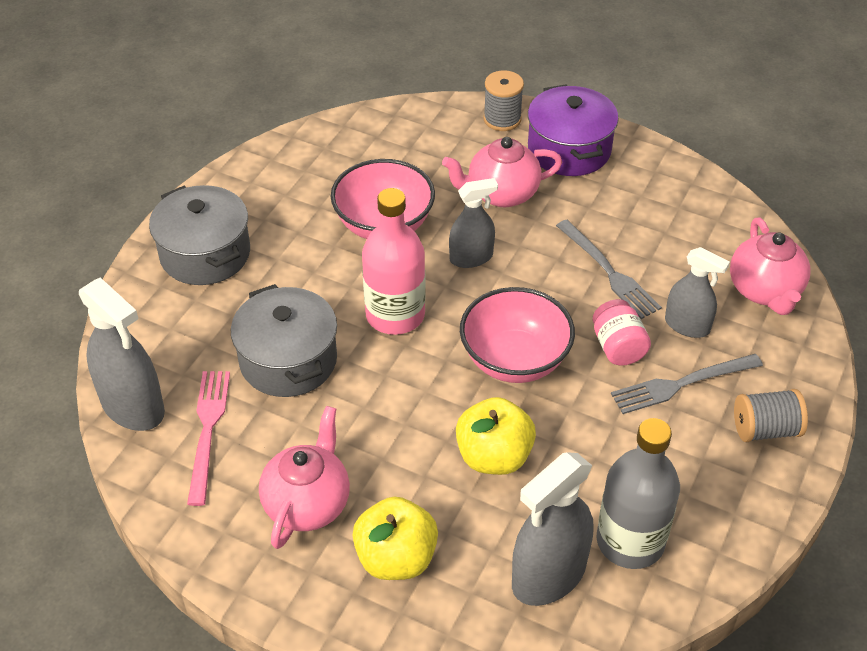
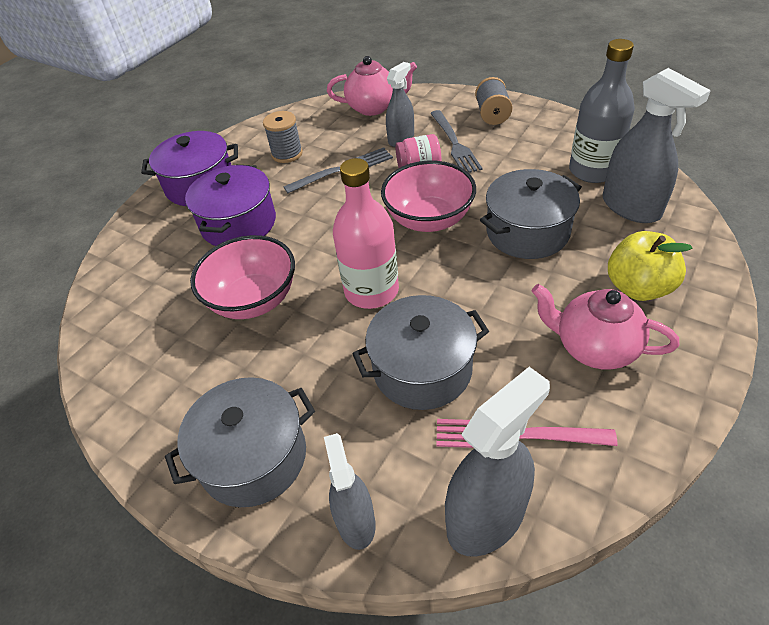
camera: 80 degrees left, 0 degrees up
(471, 257) = (311, 242): grey spray bottle -> grey spray bottle (356, 521)
(494, 456) = (527, 232): yellow apple -> grey pot
(501, 194) = (239, 223): pink teapot -> purple pot
(502, 119) = (143, 221): grey spool -> grey spool (287, 154)

